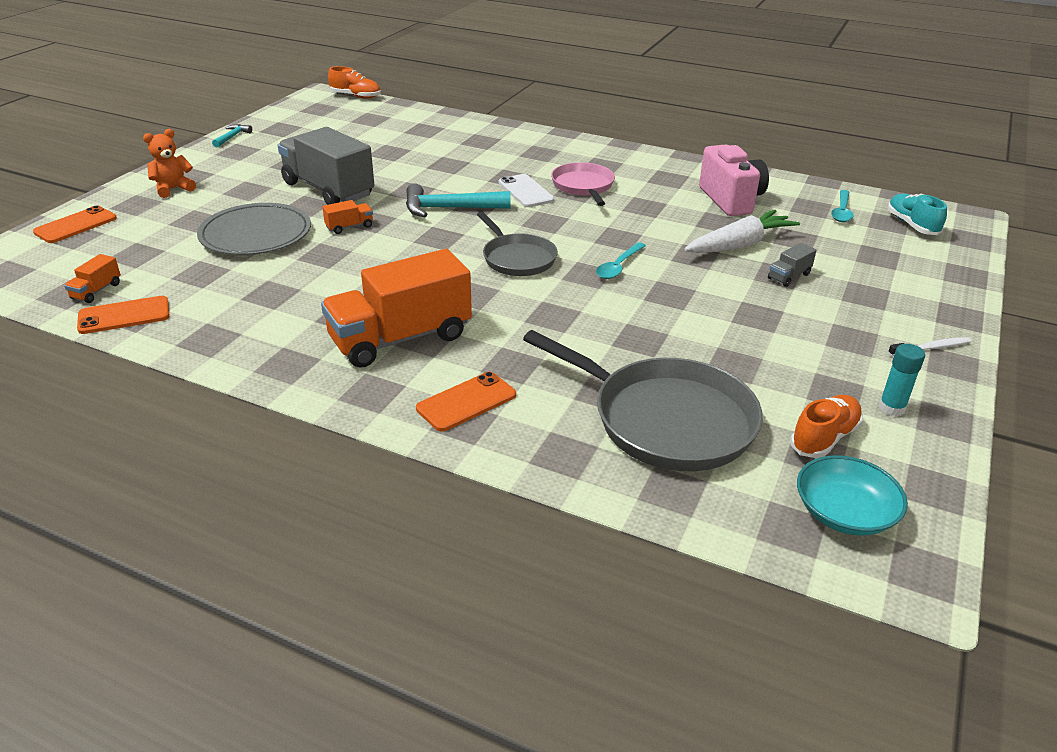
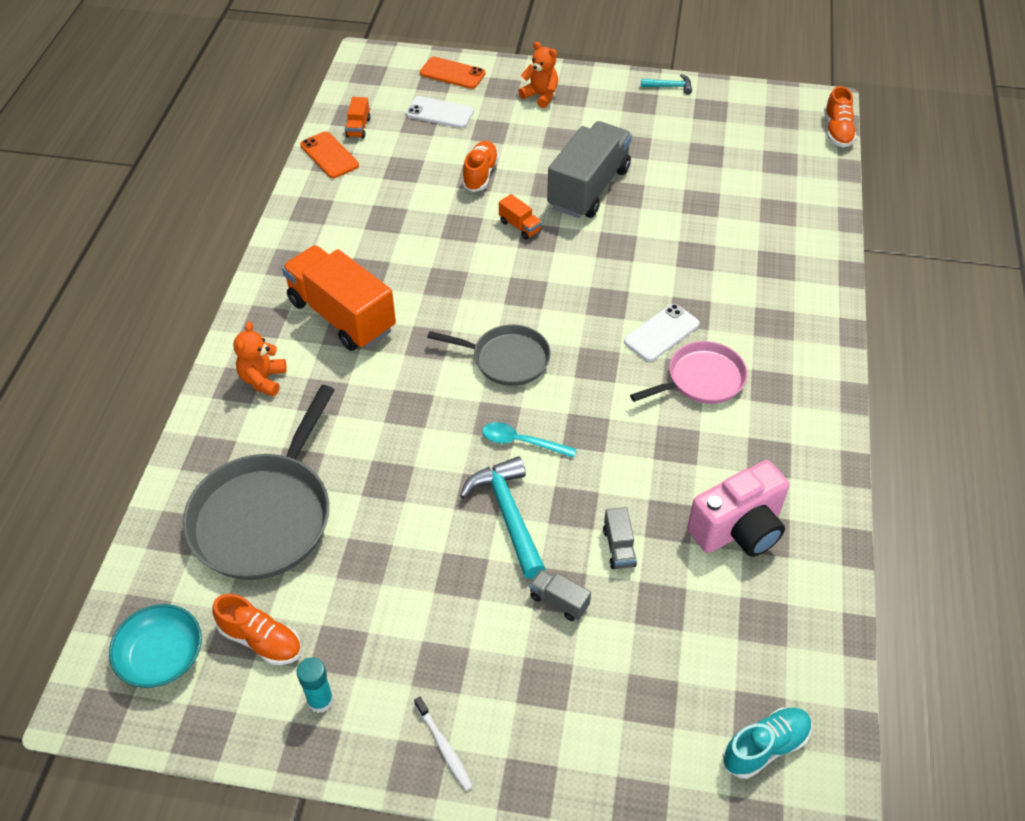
camera: 75 degrees right, 15 degrees up
(96, 291) = (358, 127): orange truck -> orange truck turned 90 degrees counterclockwise
(133, 241) = (440, 113): none -> white phone
(256, 234) = (480, 174): grey plate -> orange shoe
(449, 208) = (590, 283): turquoise hammer -> turquoise hammer (508, 514)
(466, 402) = (263, 379): orange phone -> orange teddy bear
(517, 258) = (507, 359): grey pan -> grey pan turned 120 degrees counterclockwise
(740, 244) = (619, 547): white carrot -> grey truck
(841, 211) = (767, 658): turquoise spoon -> none

